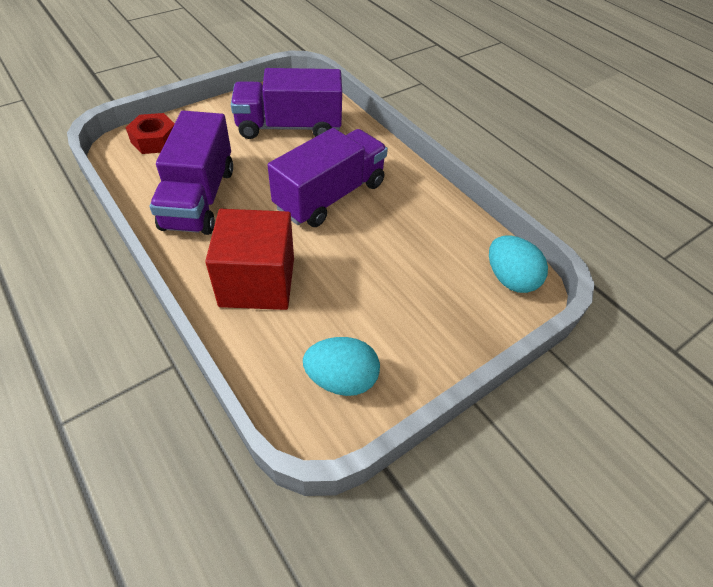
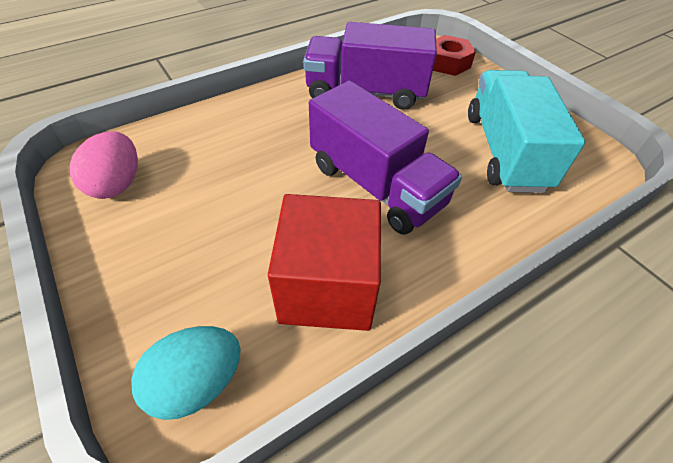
camera: 95 degrees right, 0 degrees up
(257, 282) = (250, 131): red cube -> red cube (327, 287)
(289, 127) = (504, 151): purple truck -> turquoise truck
(341, 379) = (117, 184): turquoise egg -> pink egg

